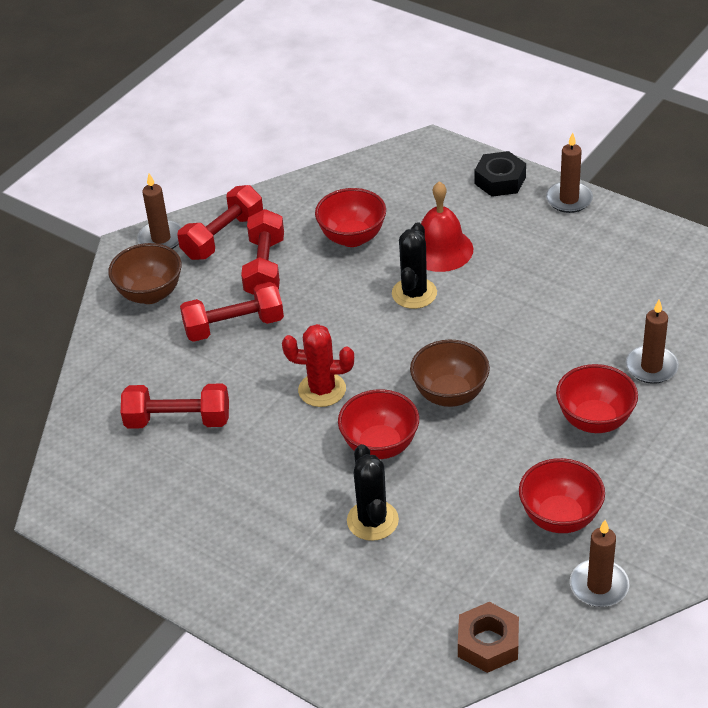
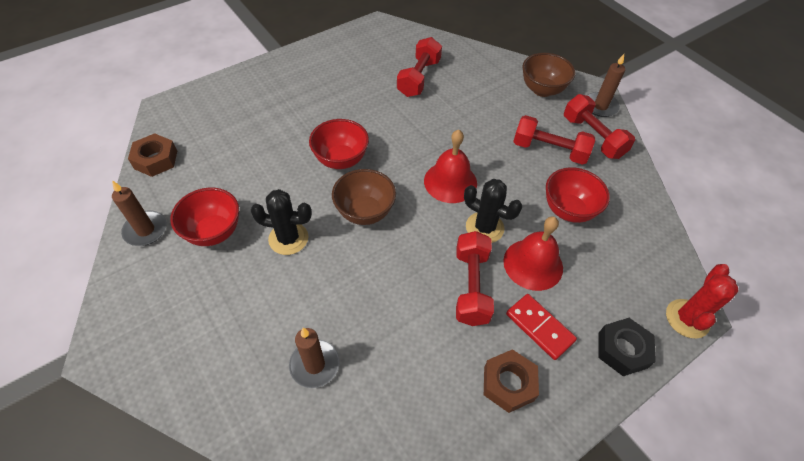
camera: 105 degrees right, 10 degrees up
(234, 326) = (492, 120): red dumbbell -> red dumbbell (471, 286)
(322, 390) = (408, 146): red cactus -> red cactus (687, 318)
(362, 337) = (450, 182): none -> red bell
(372, 520) = (283, 138): black cactus -> black cactus (288, 238)
(511, 232) = (539, 327): none -> red domino
(569, 199) = (575, 402): brown candle -> none
(579, 240) = (508, 383): none -> brown nut
(594, 420) = (284, 293): red bowl -> none

